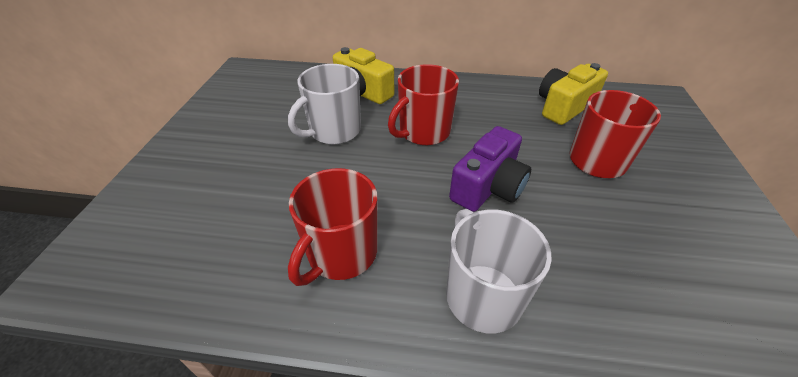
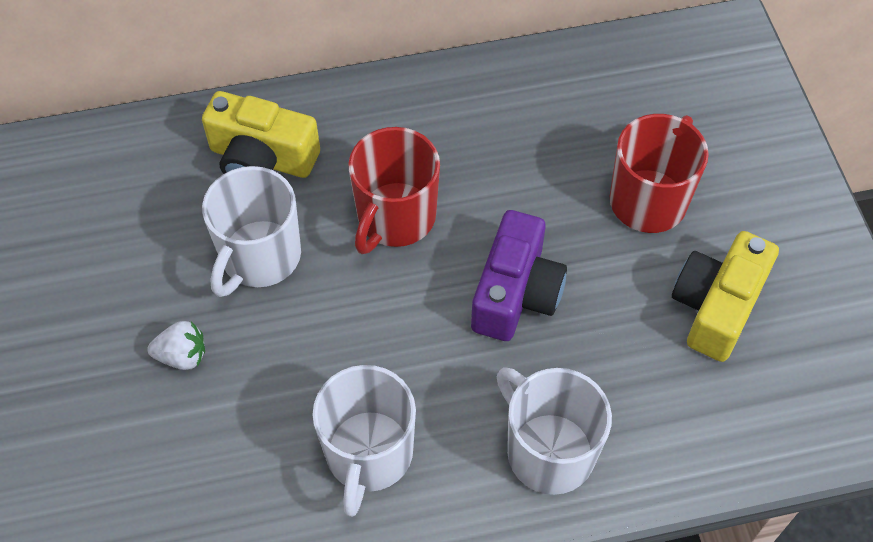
camera: 20 degrees left, 15 degrees up
(259, 165) = (182, 356): none -> white strawberry
(341, 254) = (368, 455): red mug -> white mug
(564, 107) = (587, 99): yellow camera -> yellow camera (716, 306)

